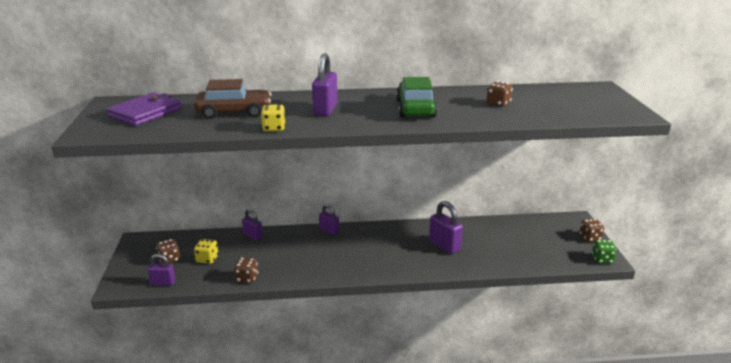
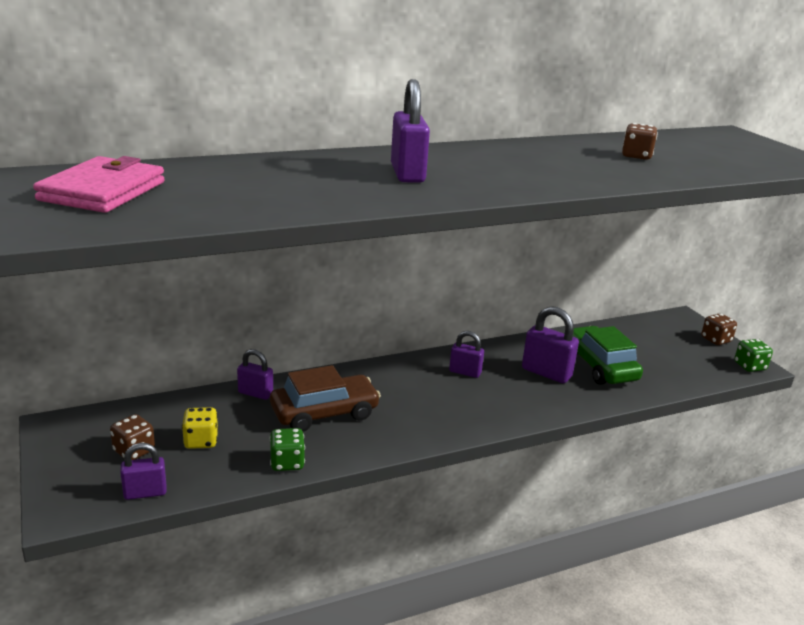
camera: 20 degrees left, 0 degrees up
(145, 113) = (102, 191): purple wallet -> pink wallet
(234, 112) = (263, 183): brown car -> brown car (324, 413)
(247, 278) = (287, 463): brown dice -> green dice
(274, 128) = (357, 204): yellow dice -> none
(329, 231) = (370, 371): purple padlock -> purple padlock (465, 372)
(415, 108) = (535, 166): green car -> green car (599, 366)

